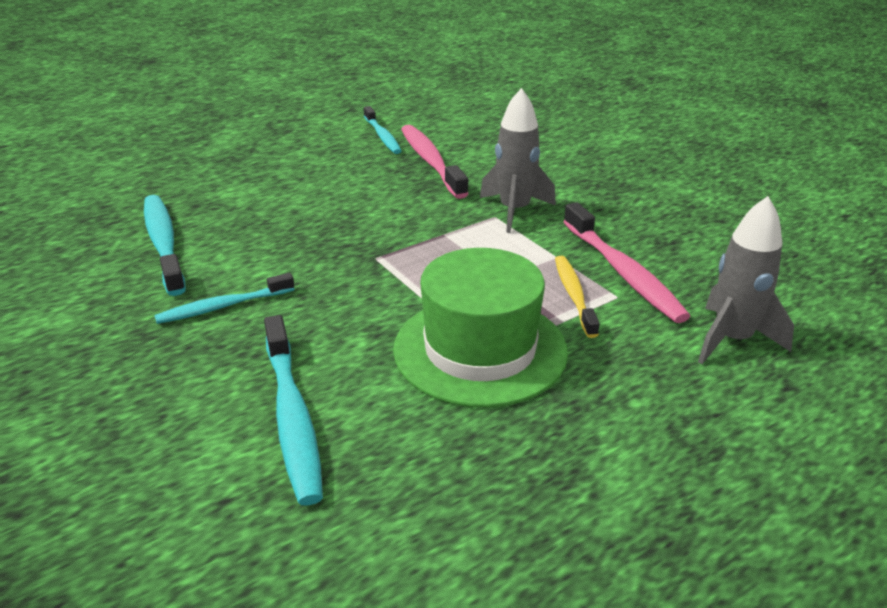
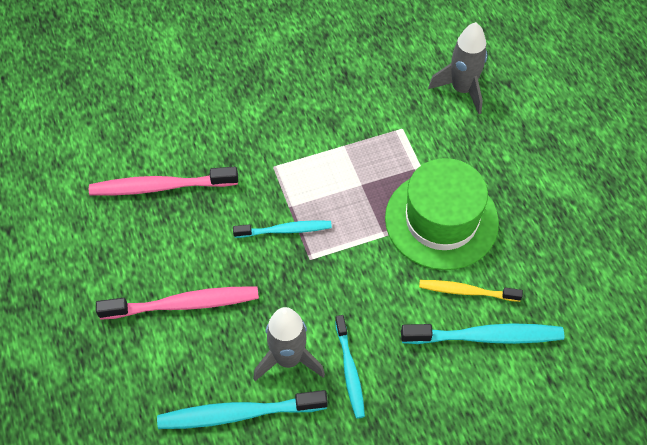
camera: 75 degrees left, 25 degrees up
(382, 136) = (89, 213): turquoise toothbrush -> turquoise toothbrush (285, 230)
(514, 211) = (270, 151): grey rocket -> grey rocket (288, 359)
(574, 295) = (395, 151): yellow toothbrush -> yellow toothbrush (466, 291)
(623, 272) = (375, 115): pink toothbrush -> pink toothbrush (184, 304)

